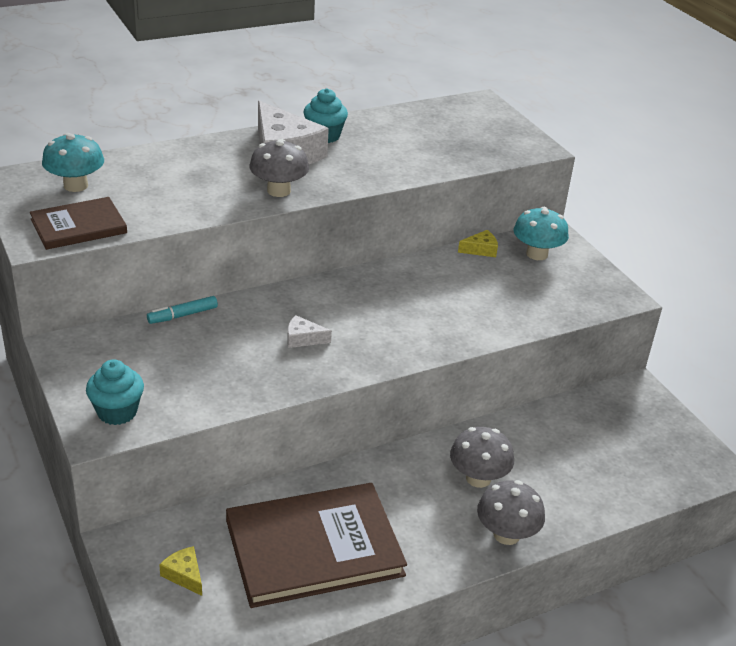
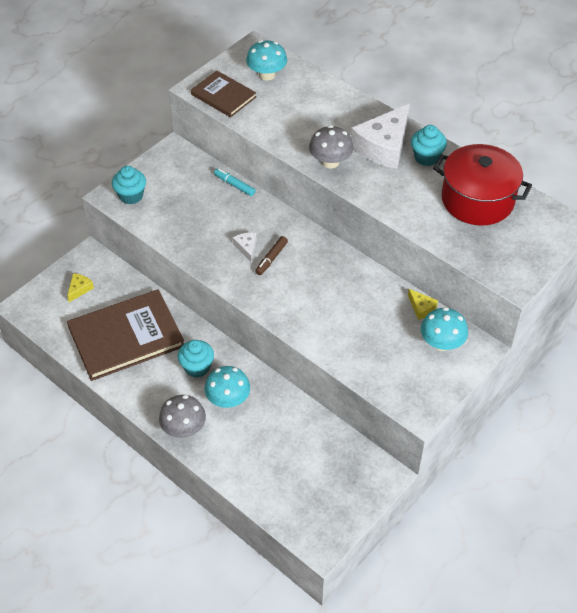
camera: 70 degrees right, 15 degrees up
(314, 547) = (126, 337): brown book -> brown book turned 75 degrees counterclockwise
(336, 325) = (271, 258): none -> brown marker
(410, 491) = (197, 367): none -> turquoise cupcake
(411, 130) = (477, 200): none -> red pot
(478, 478) = (228, 399): grey mushroom -> turquoise mushroom

